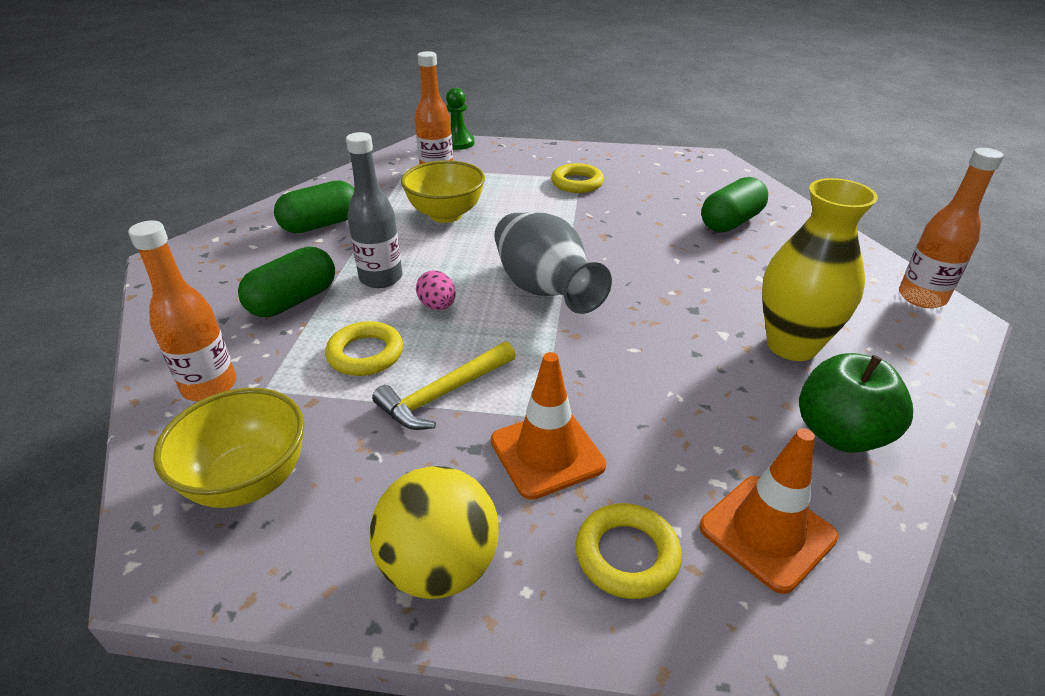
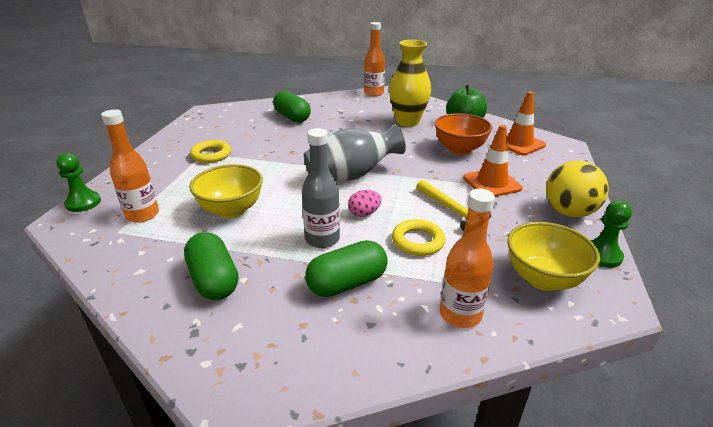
camera: 85 degrees left, 5 degrees down
(287, 585) = (601, 255): none -> green pawn
(293, 301) = (347, 283): green capsule -> green capsule turned 75 degrees counterclockwise
(627, 555) = (542, 170): yellow ring -> none
(686, 416) = (459, 149): none -> orange bowl

